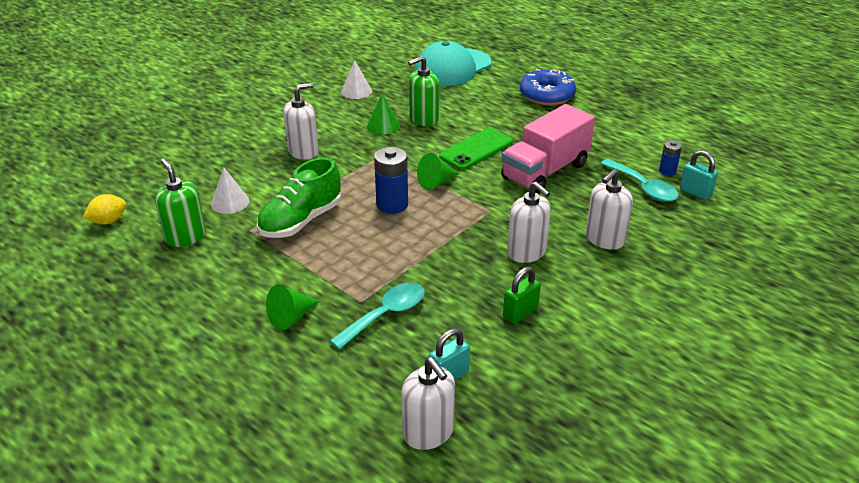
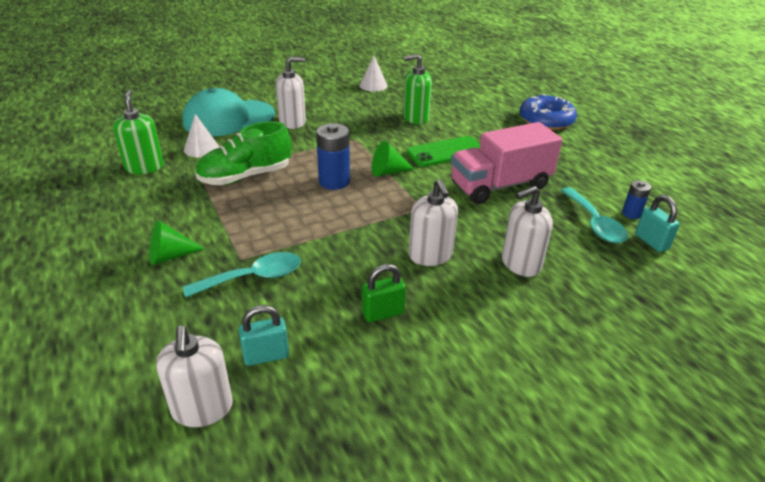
camera: 20 degrees right, 0 degrees up
(108, 221) = (99, 141): yellow lemon -> none
(383, 126) = (375, 116): green cone -> none
(452, 67) = (471, 82): turquoise cap -> turquoise cap (228, 118)

